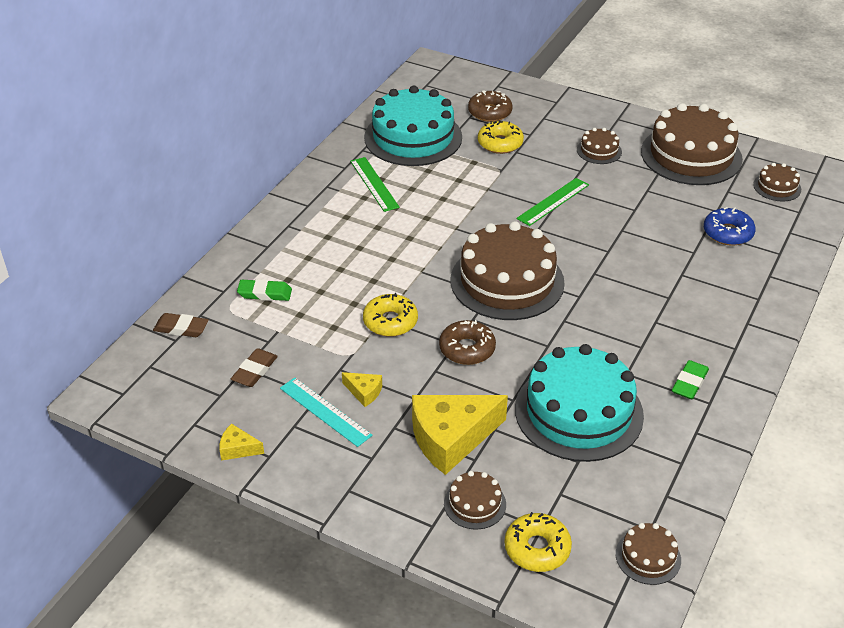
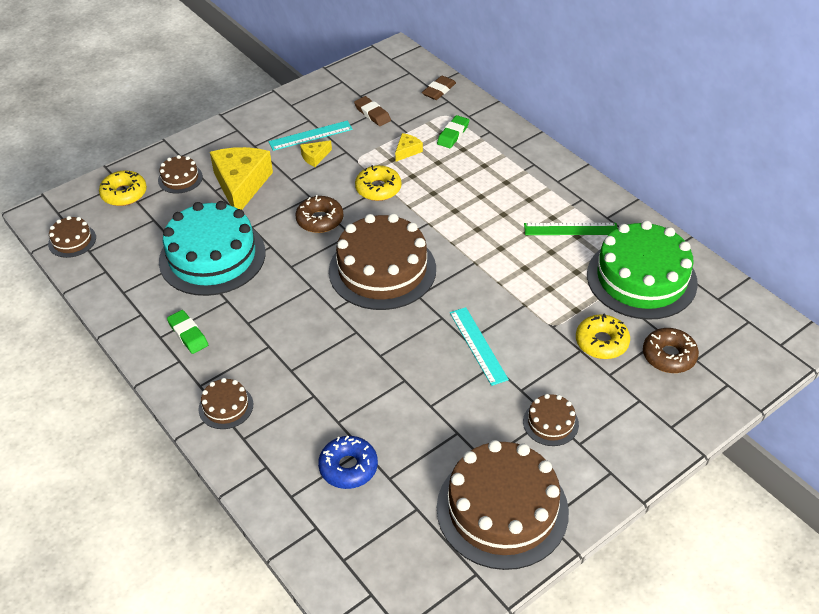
camera: 115 degrees right, 5 degrees up
(238, 449) = (307, 94): yellow cheese -> yellow cheese (407, 151)
(413, 137) = (641, 278): turquoise cake -> green cake
(553, 201) = (478, 345): green ruler -> turquoise ruler
(777, 187) = (398, 565): brown cake -> brown cake (226, 406)

